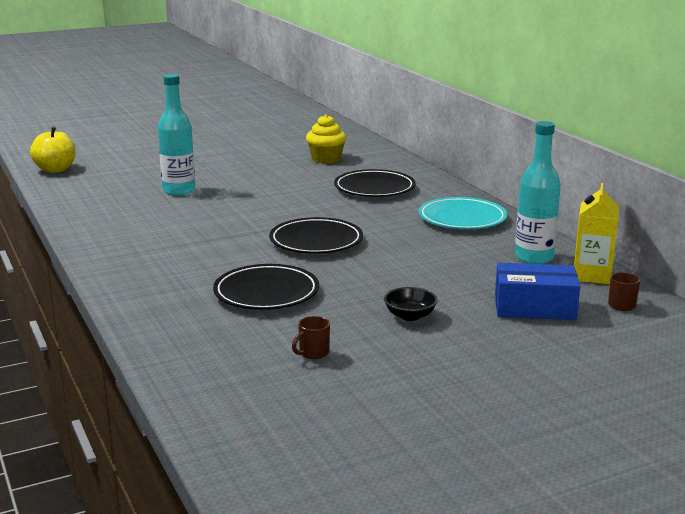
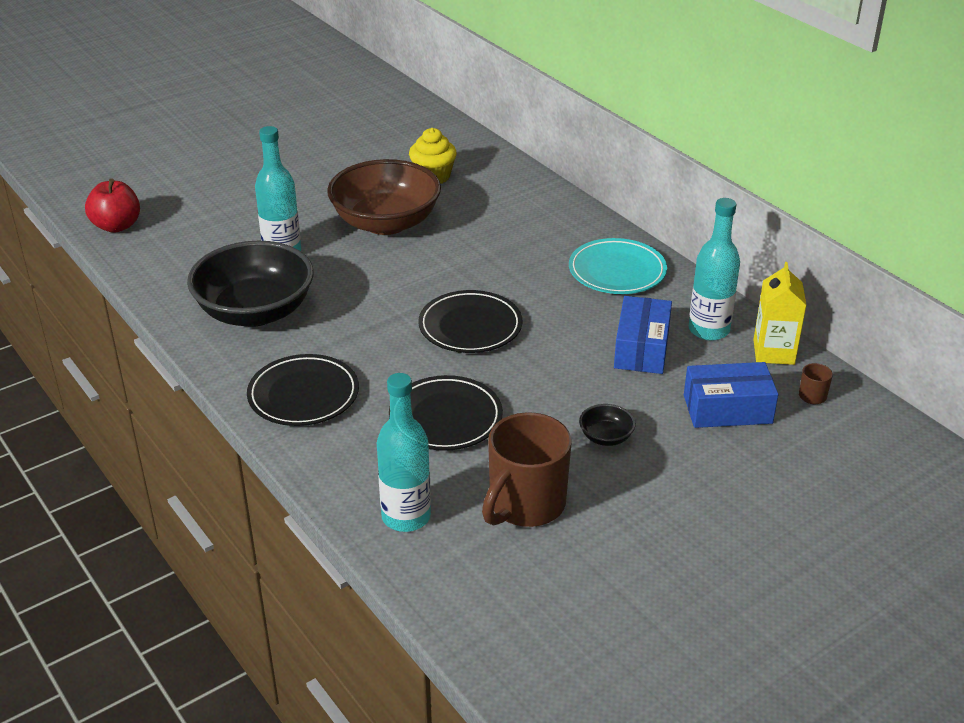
camera: 10 degrees left, 15 degrees up
(55, 170) = (117, 226): yellow apple -> red apple
(137, 221) = (255, 312): none -> black bowl
(197, 351) = (406, 517): none -> turquoise bottle
(273, 180) = (386, 223): none -> brown bowl
(313, 353) = (525, 505): brown mug -> brown mug, size x2.48
(374, 188) = (505, 226): black plate -> black plate (303, 395)
(466, 264) = (641, 348): none -> blue box

